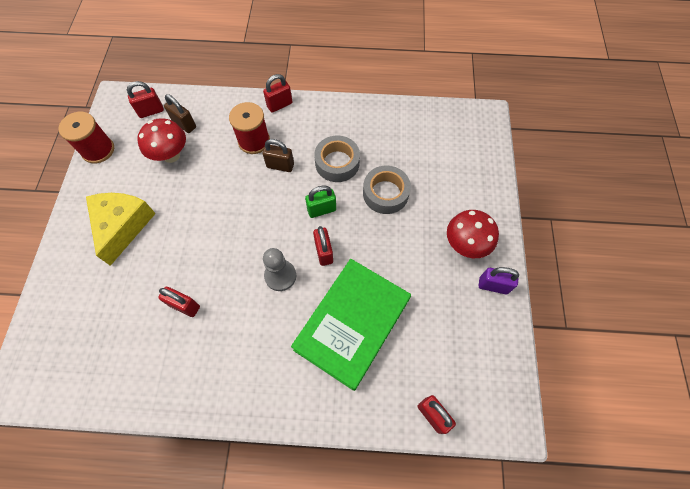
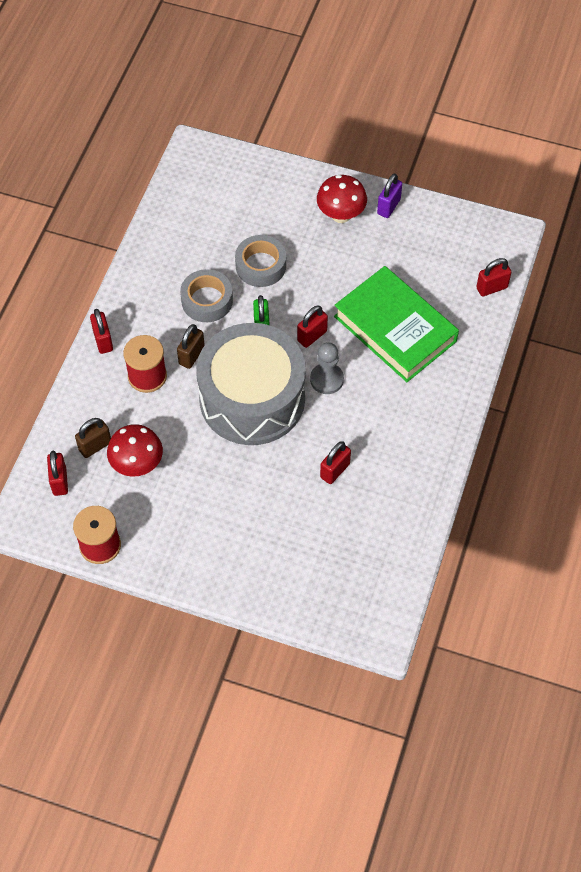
camera: 75 degrees left, 5 degrees down
(122, 226) = (219, 523): yellow cheese -> none
(248, 220) = (252, 398): none -> grey drum
(324, 252) = (312, 336): red padlock -> red padlock turned 45 degrees counterclockwise

